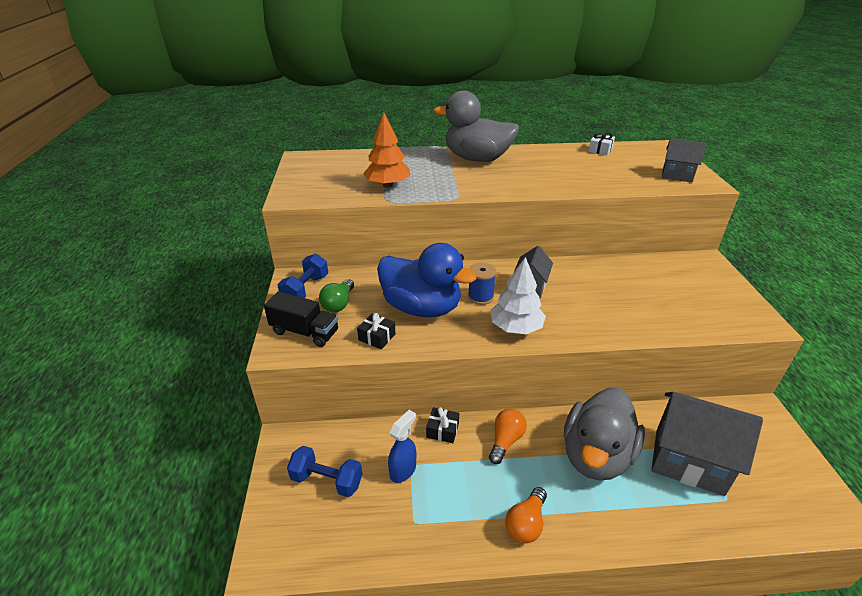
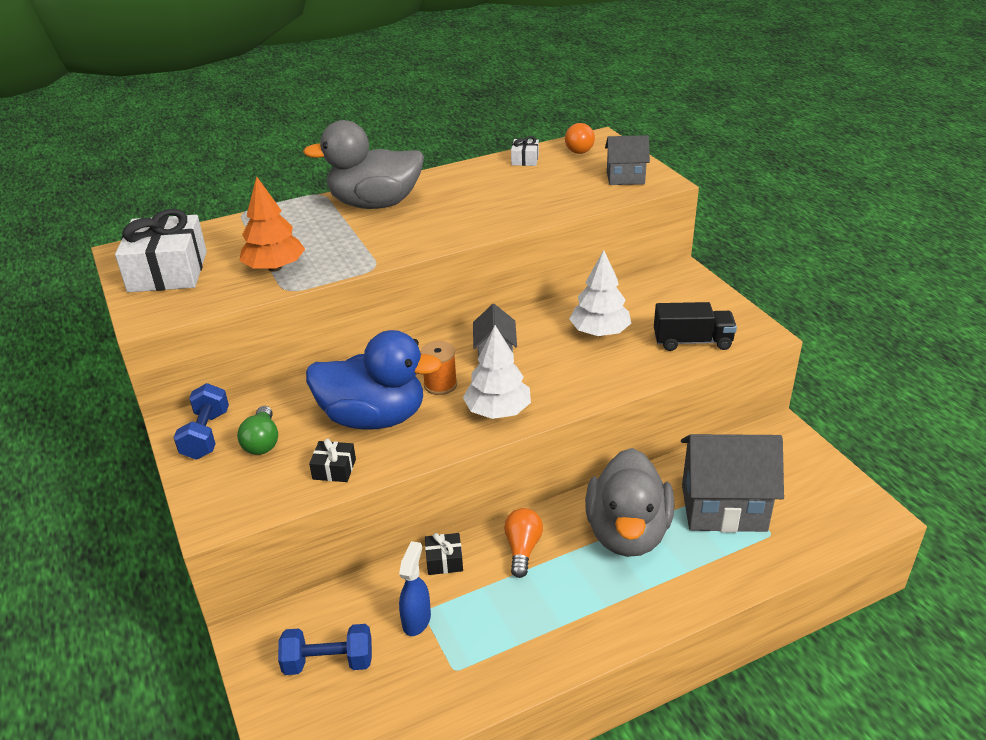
camera: 20 degrees left, 0 degrees up
(305, 332) = (236, 489): black truck -> black truck (692, 341)
(319, 173) = (168, 271): none -> white gift
(480, 297) = (440, 385): blue spool -> orange spool
(526, 523) = (577, 628): orange light bulb -> orange light bulb (580, 148)
(620, 289) = (599, 332): none -> white tree

